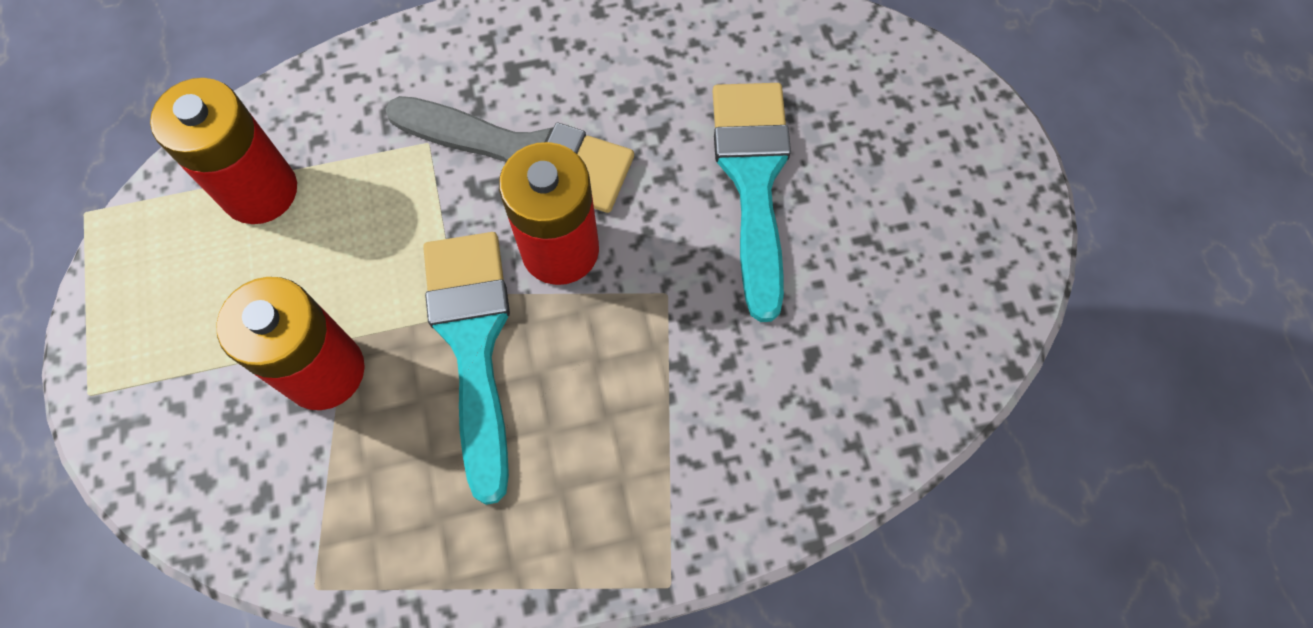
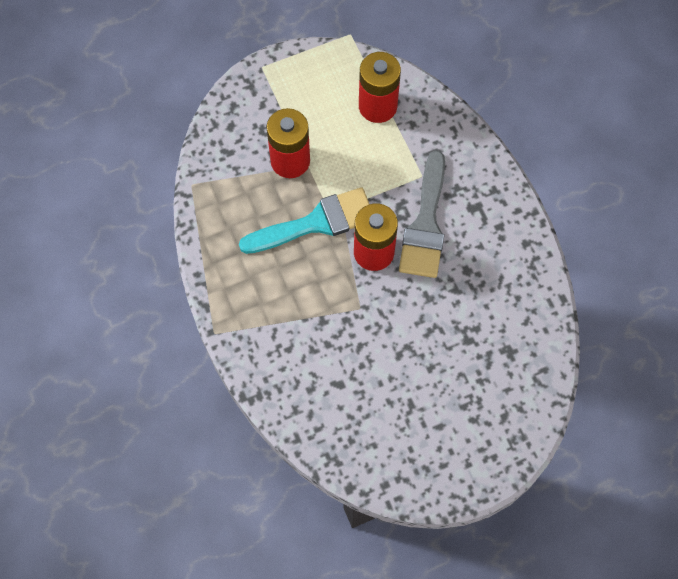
camera: 80 degrees right, 0 degrees up
(753, 179) = (435, 342): turquoise brush -> none

